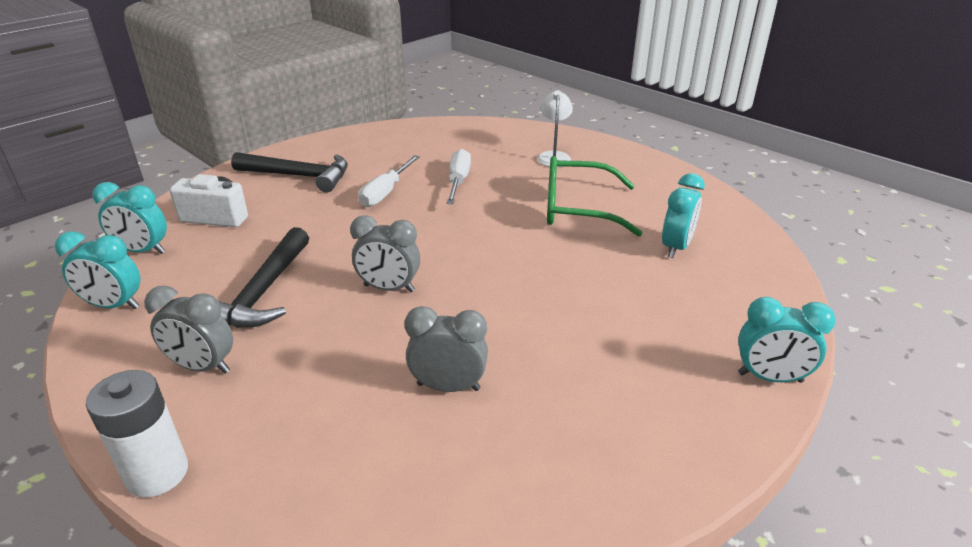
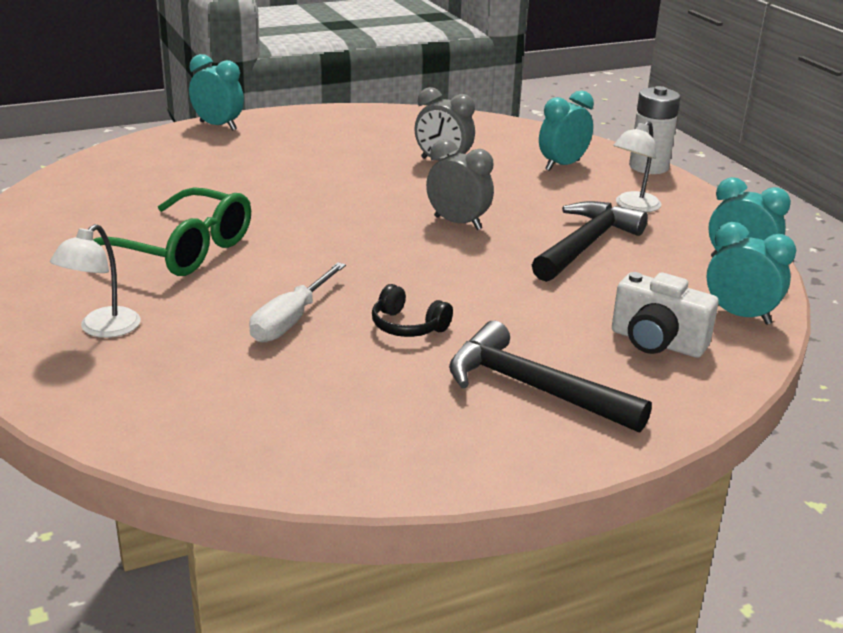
camera: 160 degrees left, 5 degrees down
(202, 367) = (633, 206): grey clock -> white lamp
(385, 192) = (407, 326): white screwdriver -> black headphones
(676, 247) = (143, 196): turquoise clock -> turquoise clock (562, 165)

